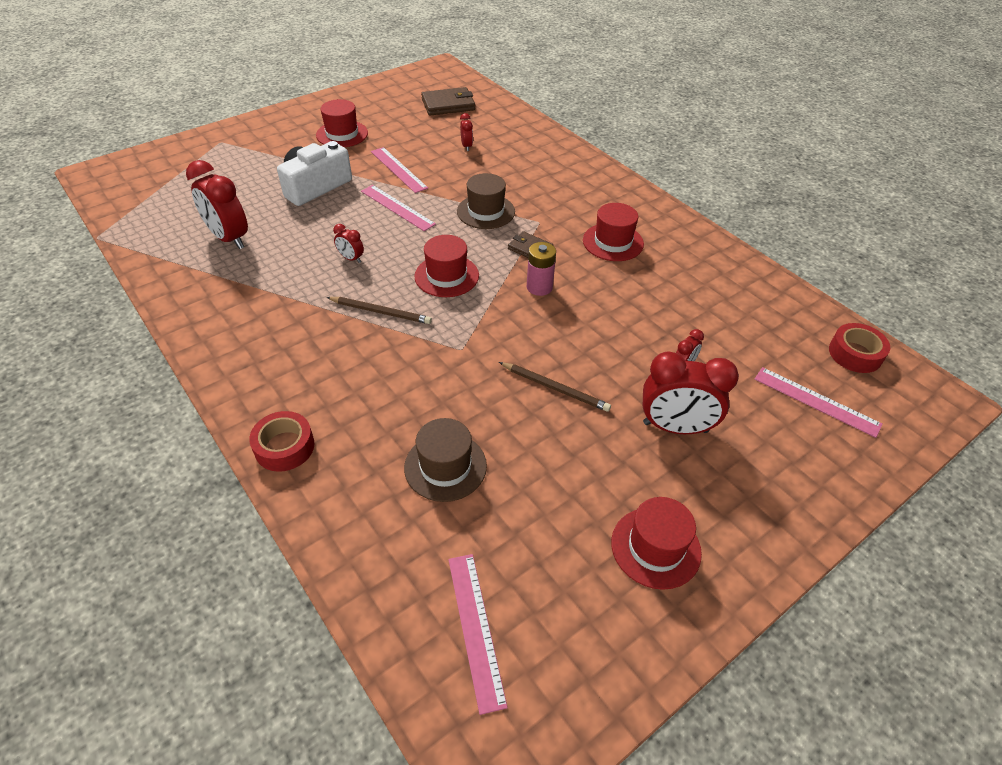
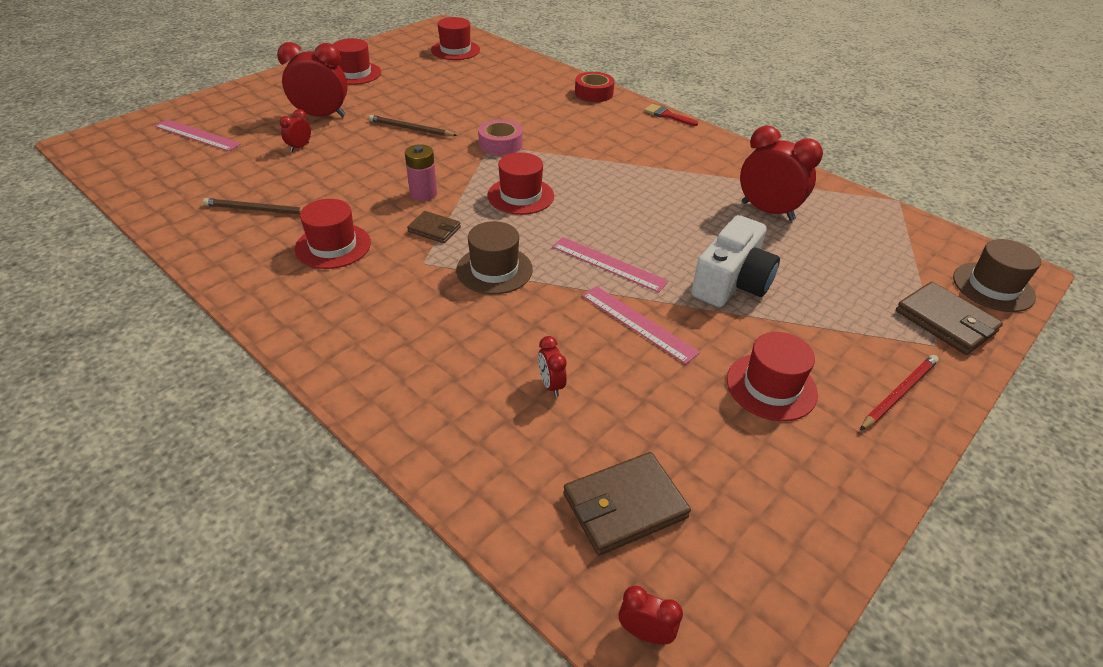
camera: 170 degrees right, 5 degrees down
(196, 152) = (945, 321): none -> brown wallet
(215, 384) = (667, 115): none -> red brush
(274, 125) = (899, 393): none -> red pencil
(351, 258) = (626, 203): red clock -> red clock (645, 633)
(381, 312) = (570, 163): brown pencil -> brown pencil (257, 210)
(445, 466) = (485, 92): brown hat -> brown hat (993, 287)
(449, 349) = (500, 144): none -> pink tape
(476, 628) = (455, 50): pink ruler -> red hat
(855, 354) = (130, 166): red tape -> none

